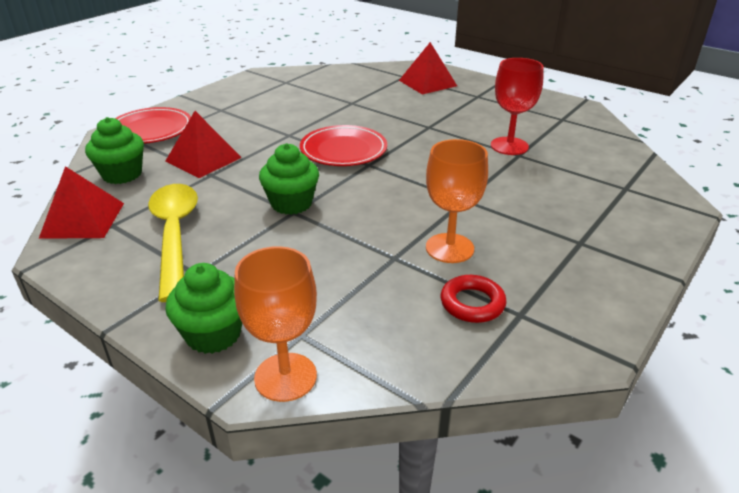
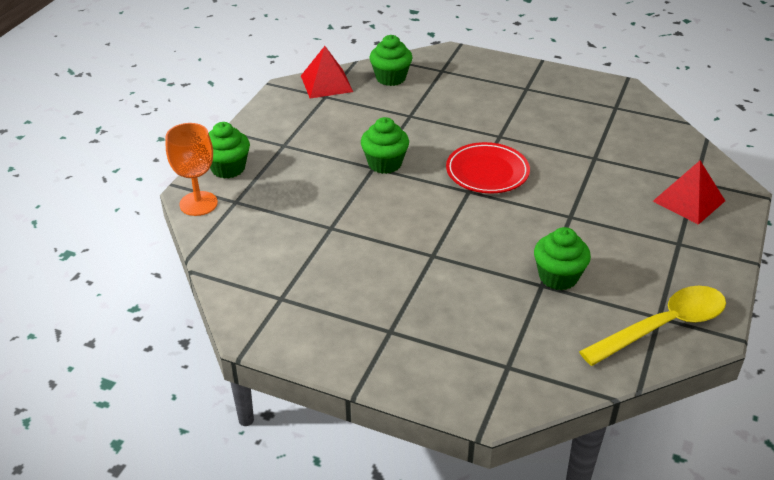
camera: 75 degrees right, 5 degrees up
(151, 130) = (466, 67): red plate -> none
(175, 235) = (323, 124): yellow spoon -> yellow spoon (663, 326)
(203, 159) = (432, 105): red pyramid -> none
(449, 248) = (353, 254): orange goblet -> none
(472, 303) = (287, 273): red ring -> none
(509, 146) = (558, 277): red goblet -> green cupcake

